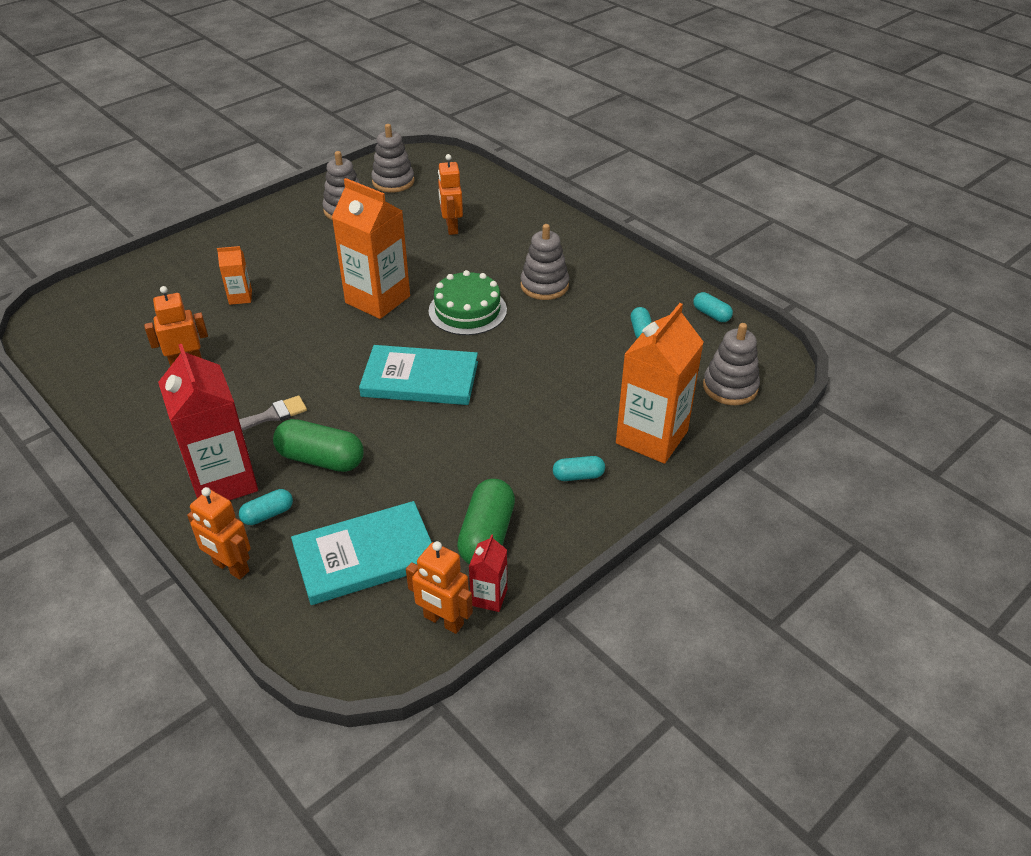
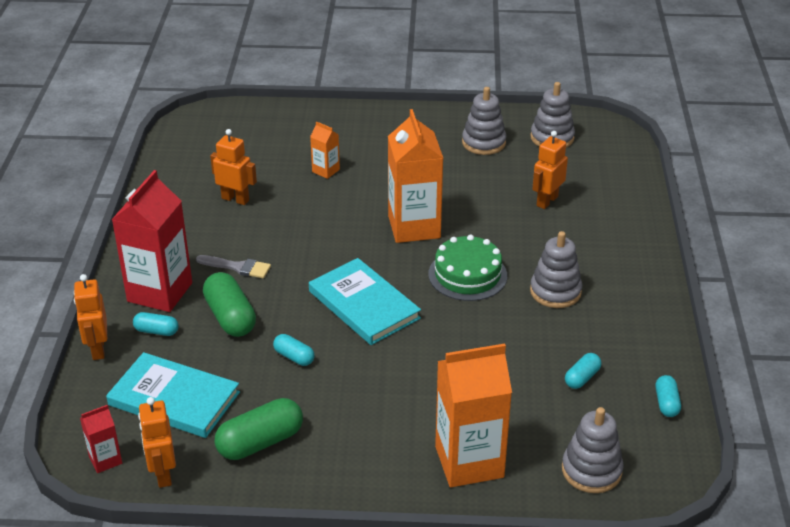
camera: 45 degrees right, 5 degrees down
(489, 597) = (208, 482): red carton -> red carton (105, 460)
(578, 476) = (375, 449): turquoise capsule -> turquoise capsule (294, 357)

